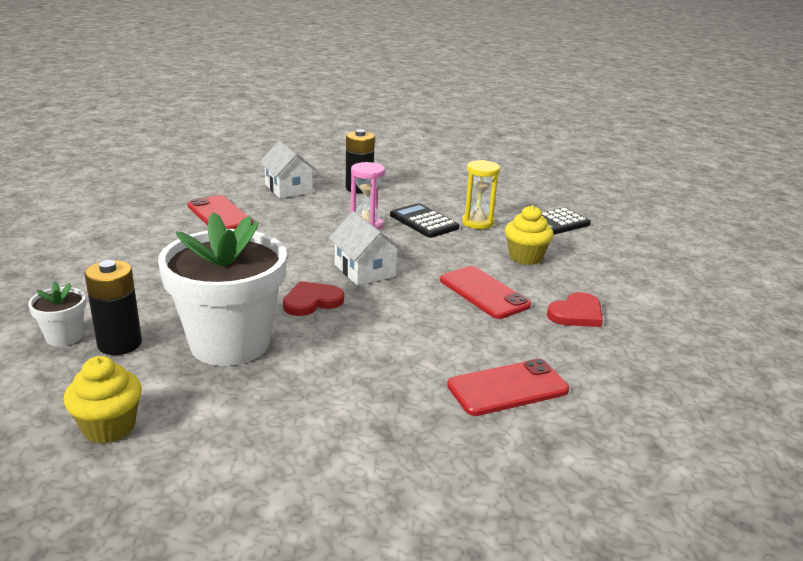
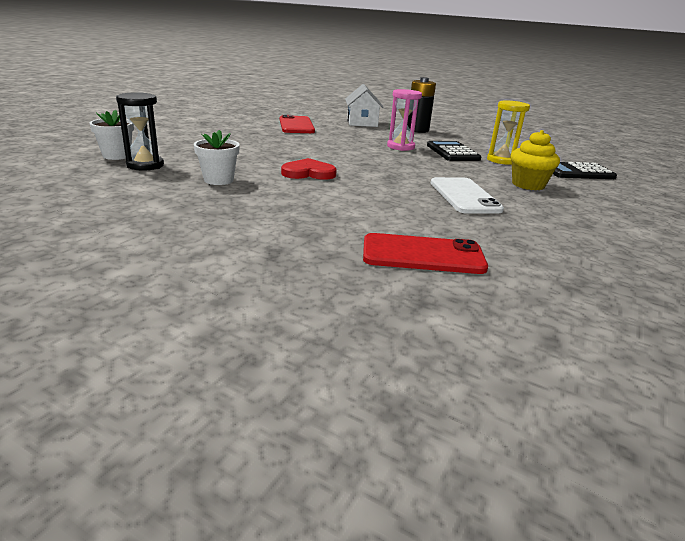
camera: 25 degrees right, 0 degrees up
(109, 427) = (76, 200): yellow cupcake -> none
(120, 344) = (145, 165): black battery -> black hourglass
(230, 343) = (218, 180): white flower pot -> white flower pot, size x0.44
(364, 270) = (371, 166): white house -> none
(484, 293) = (464, 196): red phone -> white phone
(576, 314) = (548, 226): red heart -> none

